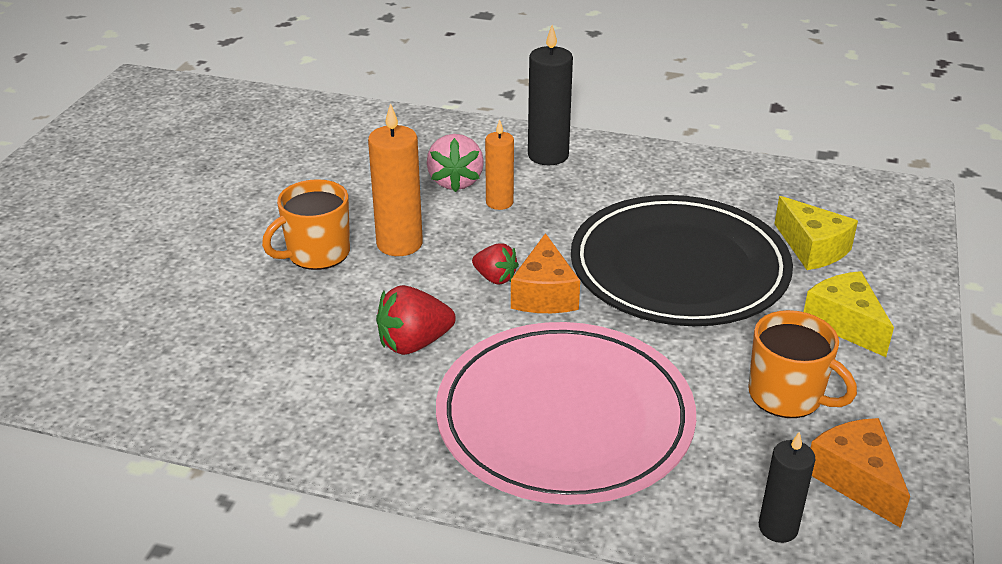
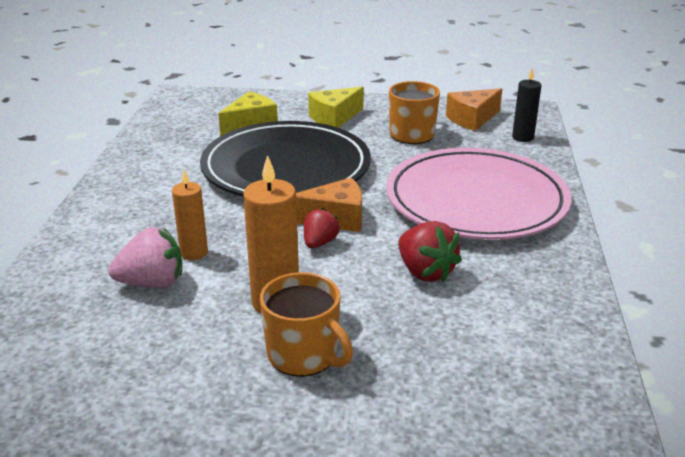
camera: 100 degrees left, 5 degrees down
(548, 155) = (103, 234): black candle -> none

